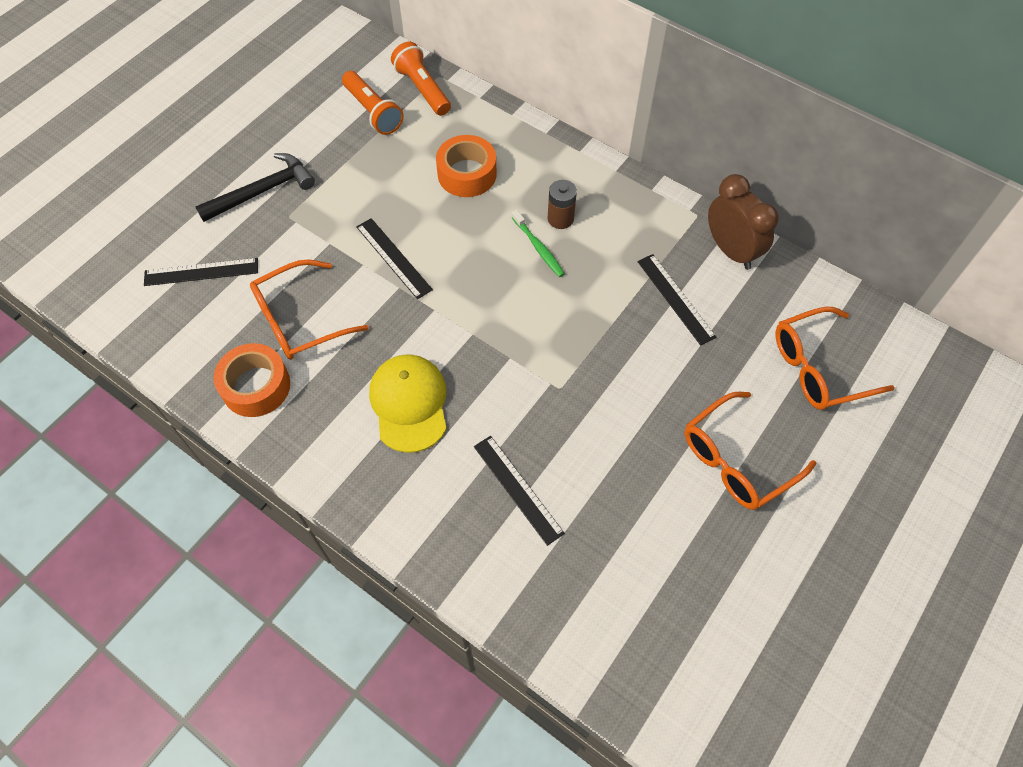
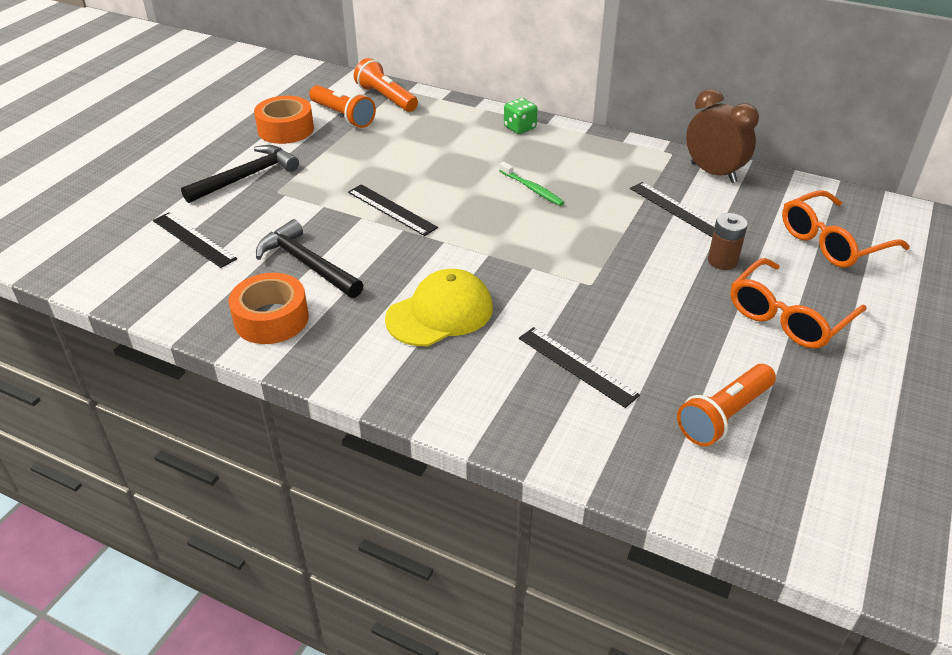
camera: 10 degrees left, 20 degrees down
(201, 272) = (194, 239): black ruler -> black ruler turned 60 degrees clockwise
(299, 320) = (306, 263): orange glasses -> black hammer
(409, 403) = (440, 313): yellow cap -> yellow cap turned 75 degrees clockwise
(467, 174) = (446, 147): orange tape -> orange tape (286, 129)
(550, 154) = (519, 128): none -> green dice
(560, 219) = (545, 168): brown battery -> brown battery (722, 261)
(634, 569) = (724, 415): none -> orange flashlight

